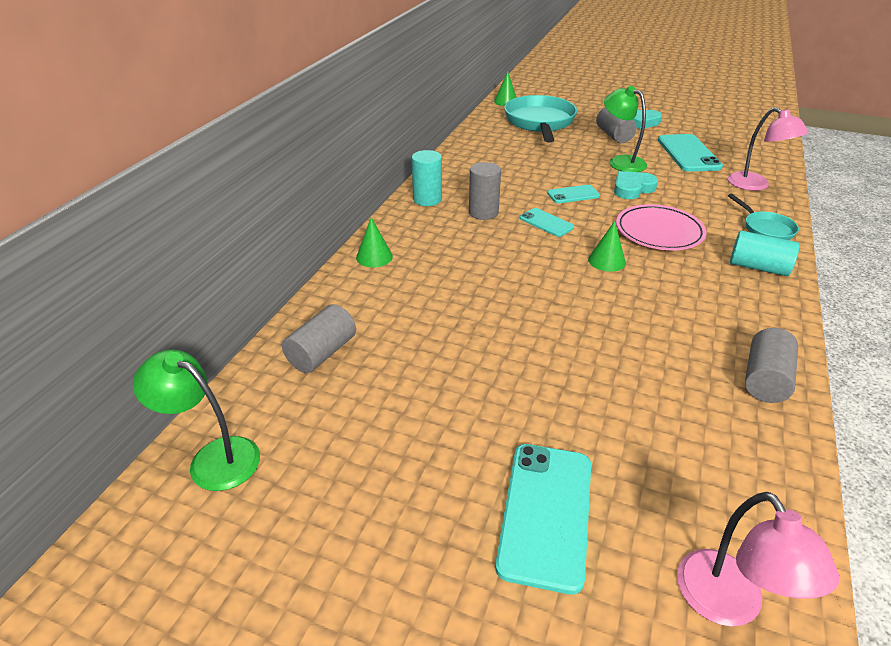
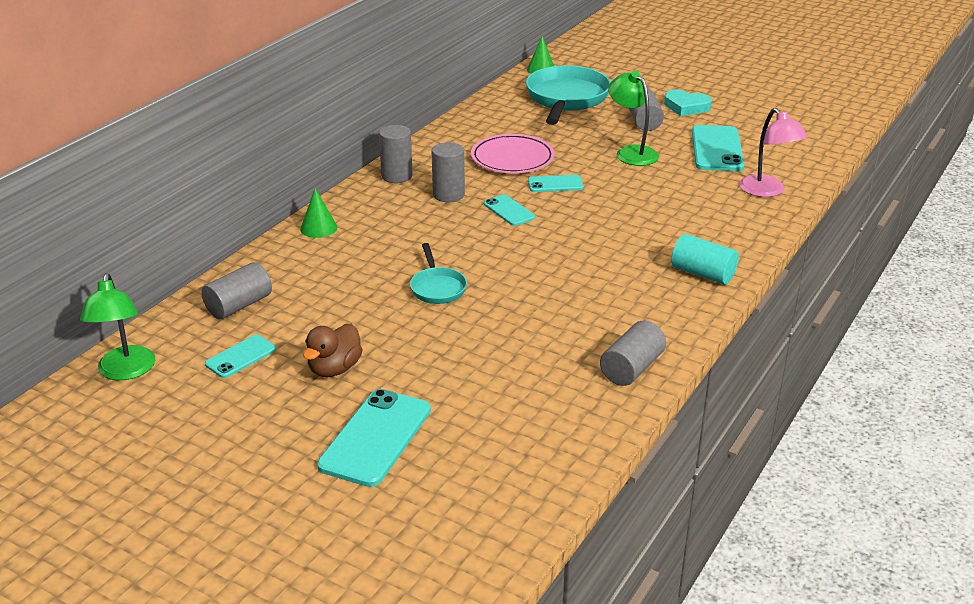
camera: 10 degrees right, 5 degrees down
(213, 458) = (125, 371): green lamp -> green lamp turned 135 degrees counterclockwise
(345, 419) = (241, 357): none -> turquoise phone
(427, 199) = (397, 176): turquoise cylinder -> grey cylinder
(457, 421) = (334, 369): none -> brown duck
(606, 261) = (549, 253): green cone -> none
(632, 188) = (624, 183): turquoise heart -> none
(659, 231) = (623, 230): pink plate -> pink plate (512, 158)
(728, 604) = (485, 507): pink lamp -> none
(765, 229) = (741, 237): turquoise pan -> turquoise pan (437, 288)

